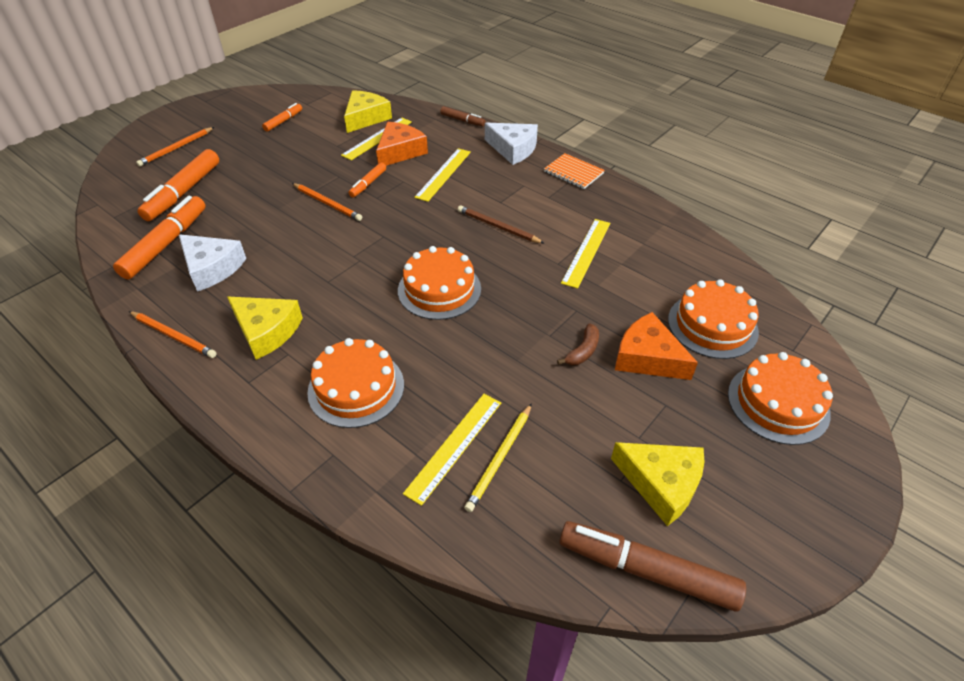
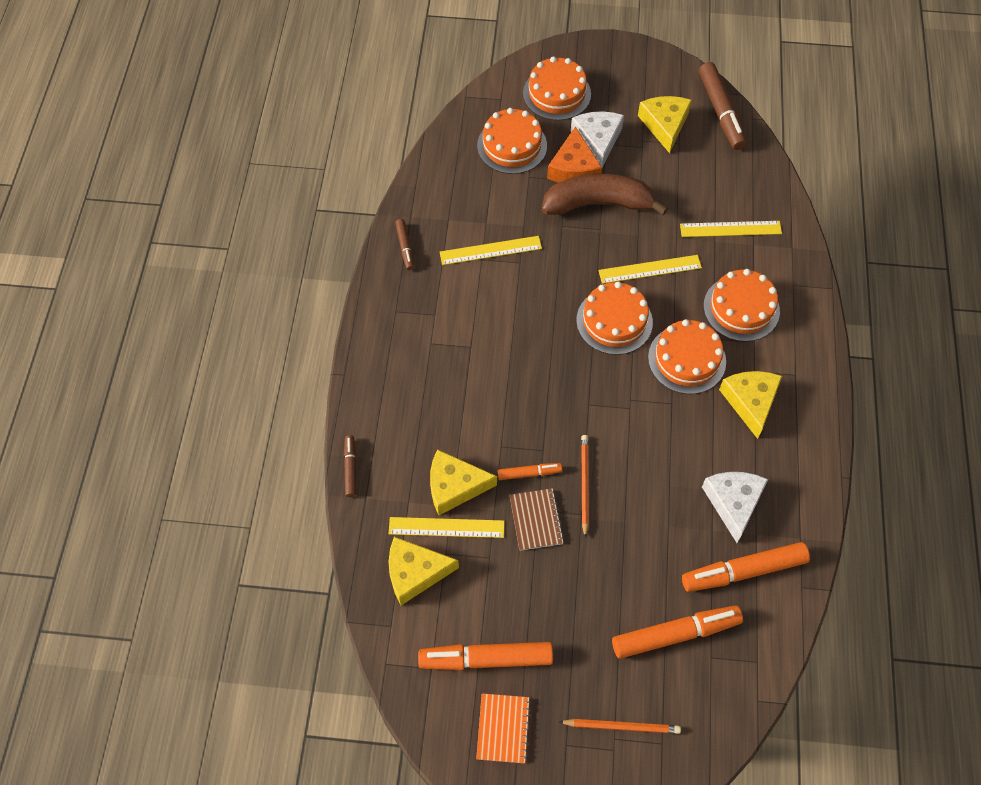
camera: 125 degrees left, 15 degrees up
(173, 336) = (810, 460): orange pencil -> none
(283, 121) = (486, 659): orange marker -> orange marker, size x1.91
(333, 172) = (536, 520): none -> brown notebook
(352, 314) = (686, 359): none -> orange cake
(400, 151) = (454, 486): orange cheese -> yellow cheese
(443, 174) = (463, 419): yellow ruler -> yellow ruler (650, 269)
(498, 227) = (507, 327): brown pencil -> none
(500, 458) = (717, 203): yellow pencil -> none
(513, 149) = (374, 386): white cheese -> white cheese (597, 140)
(573, 172) = (380, 315): orange notebook -> orange notebook (503, 728)
(583, 351) = (598, 204): brown banana -> brown banana, size x2.43
(631, 208) = (405, 247): none -> brown marker

